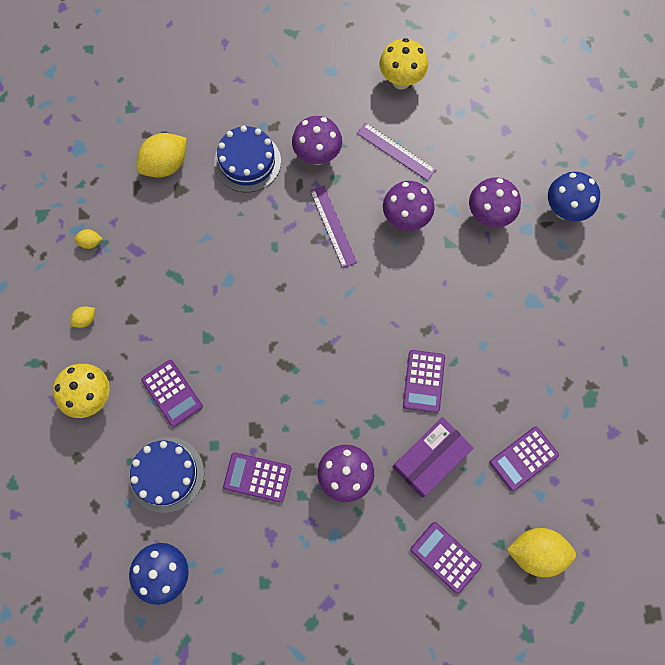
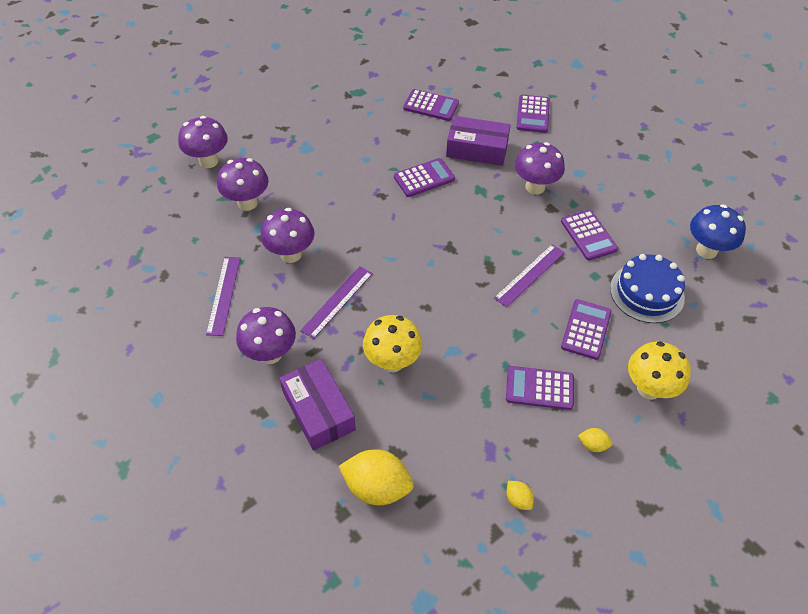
camera: 125 degrees left, 20 degrees down
(152, 318) = (539, 388): none -> purple calculator
(247, 162) = (318, 411): blue cake -> purple box
(253, 391) = (530, 275): none -> purple ruler
(401, 81) = (136, 331): yellow mushroom -> yellow mushroom (392, 362)
(536, 552) = (485, 77): yellow lemon -> none
(564, 210) = (208, 161): blue mushroom -> purple mushroom

